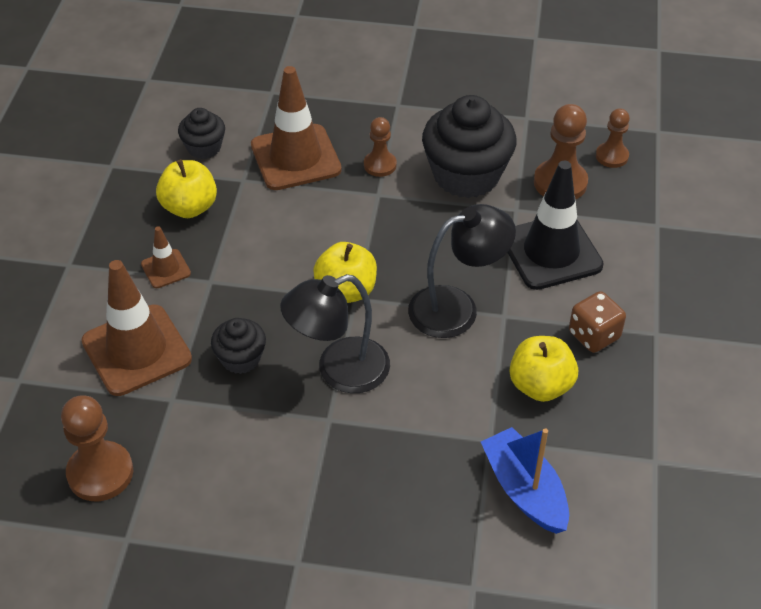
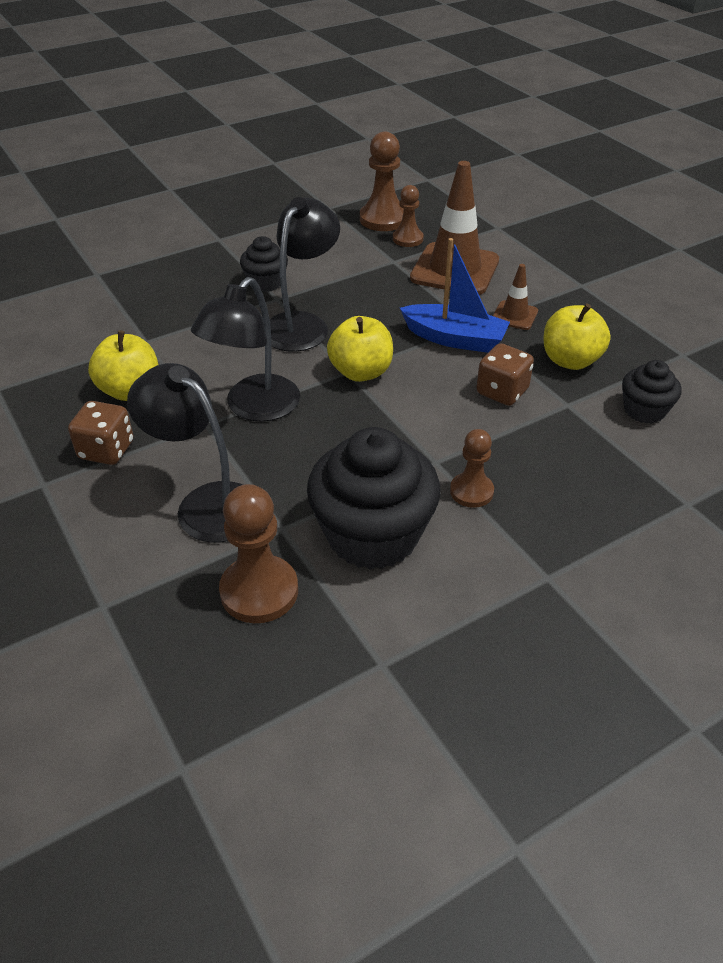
camera: 140 degrees right, 5 degrees down
(241, 358) = (380, 298): black cupcake -> black cupcake (265, 282)
(271, 213) = (502, 392): none -> brown dice
(295, 158) = (556, 450): brown traffic cone -> none
(524, 490) = (95, 328): blue boat -> blue boat (455, 339)
(551, 252) = (206, 503): black traffic cone -> black lamp
(612, 156) = (221, 674): brown pawn -> brown pawn (407, 239)

